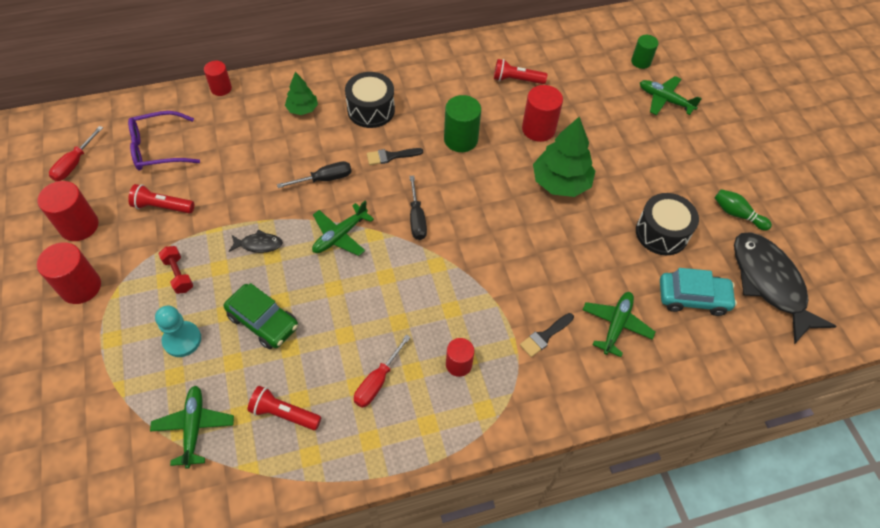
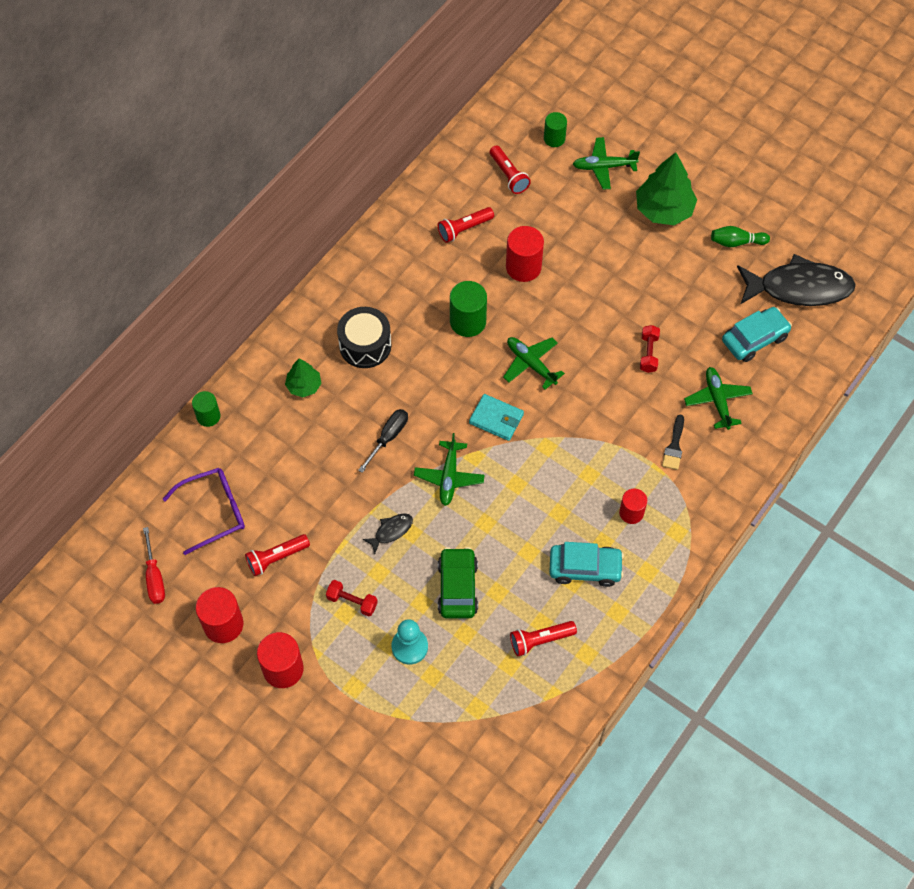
camera: 35 degrees left, 5 degrees up
(158, 148) = (214, 511): purple glasses -> purple glasses turned 150 degrees counterclockwise
(194, 427) = (485, 698): green plane -> green plane (531, 364)
(221, 88) = (208, 416): red cylinder -> green cylinder
(263, 321) = (457, 587): green car -> green car turned 90 degrees counterclockwise
(377, 381) = (585, 568): red screwdriver -> turquoise car
(391, 156) = (424, 378): black brush -> none
(417, 218) = (496, 419): black screwdriver -> turquoise wallet
(560, 182) = (582, 306): green tree -> green tree (664, 210)
(583, 65) = (508, 175): none -> red flashlight
(586, 250) = (648, 353): none -> red dumbbell
(661, 233) = (693, 298): black drum -> none
(769, 283) = (799, 288): black fish -> black fish turned 150 degrees clockwise

